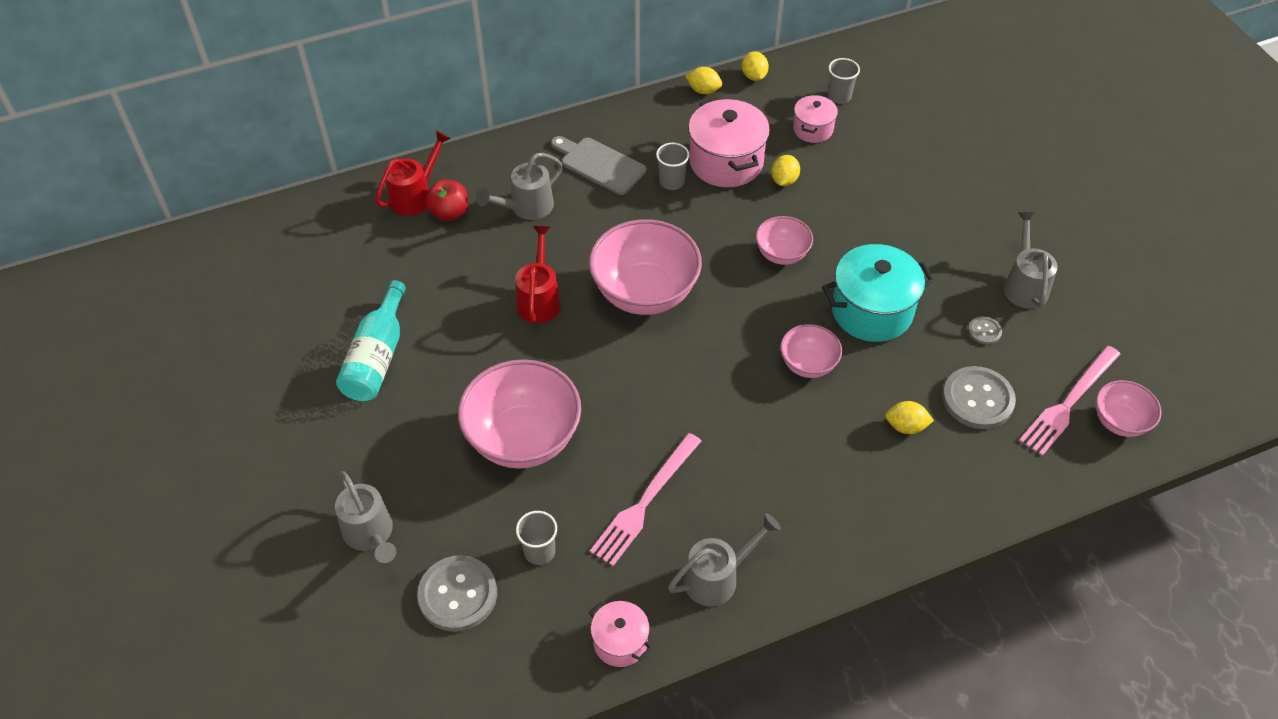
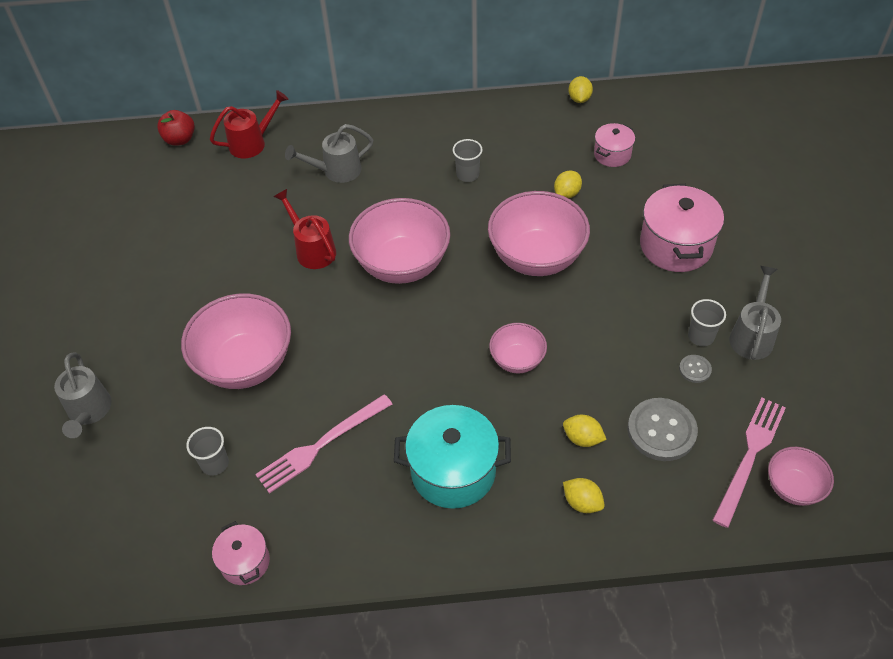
camera: 20 degrees right, 0 degrees up
(377, 357) = (162, 267): turquoise bottle -> none
(449, 213) = (273, 162): red apple -> red apple (180, 139)
(458, 595) = (133, 482): grey button -> none
(539, 299) = (312, 249): red watering can -> red watering can turned 60 degrees counterclockwise
(599, 165) = (413, 148): grey cutting board -> none
(703, 90) = (529, 103): yellow lemon -> yellow lemon (582, 502)
(718, 577) = (353, 529): grey watering can -> none
(726, 162) = (522, 167): pink pot -> pink pot (675, 246)
(782, 254) = (536, 257): pink bowl -> pink bowl, size x1.88
(839, 96) = (648, 130): grey cup -> grey cup (701, 336)
(872, 311) = (596, 326): turquoise pot -> turquoise pot (453, 471)
(1069, 403) = (749, 456): pink fork -> pink fork turned 150 degrees clockwise

